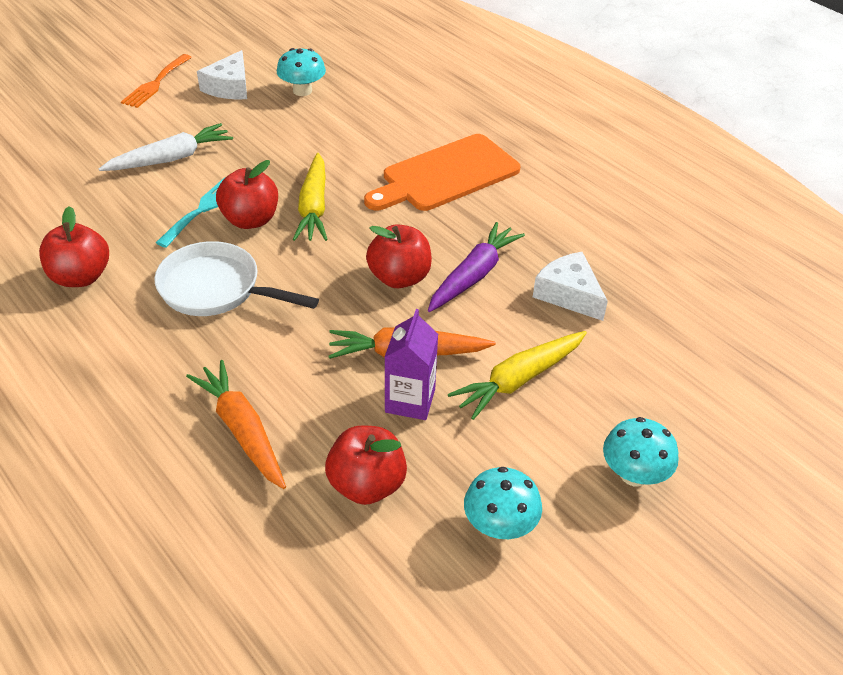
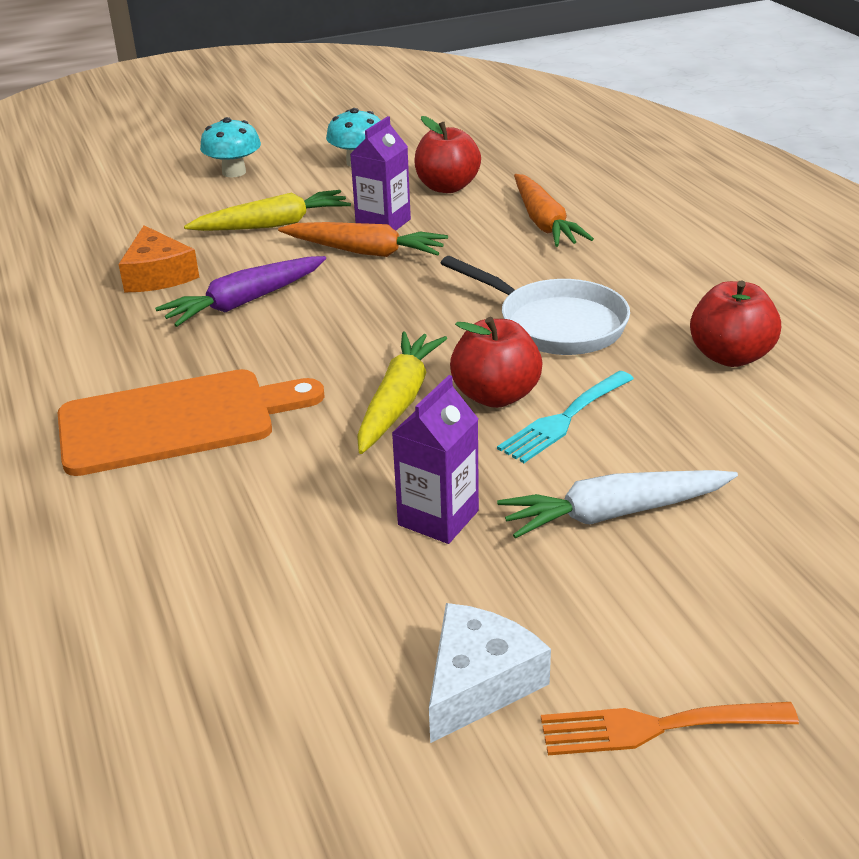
camera: 160 degrees left, 10 degrees down
(155, 83) = (655, 727): orange fork -> orange fork turned 135 degrees counterclockwise
(266, 144) = (438, 518): none -> purple carton
(302, 91) = (320, 642): turquoise mushroom -> none
(399, 278) = (332, 310): red apple -> none
(568, 294) = (158, 275): white cheese -> orange cheese

